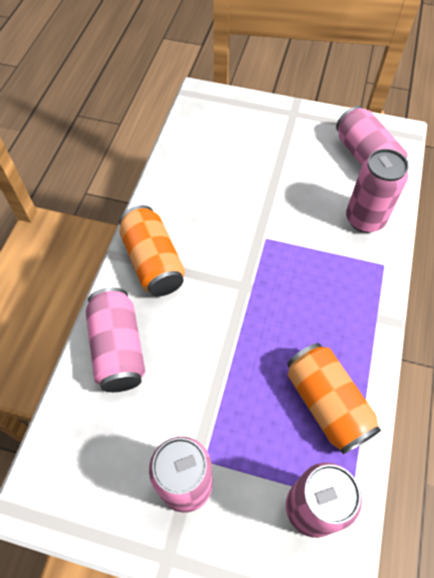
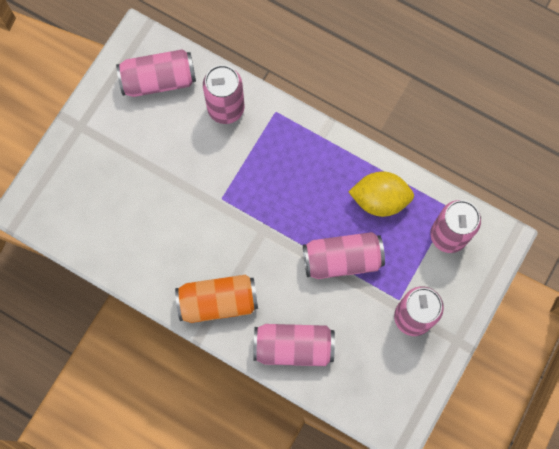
camera: 75 degrees left, 15 degrees up
(236, 377) = (342, 259): none -> pink can
(326, 403) = (379, 199): orange can -> yellow lemon

